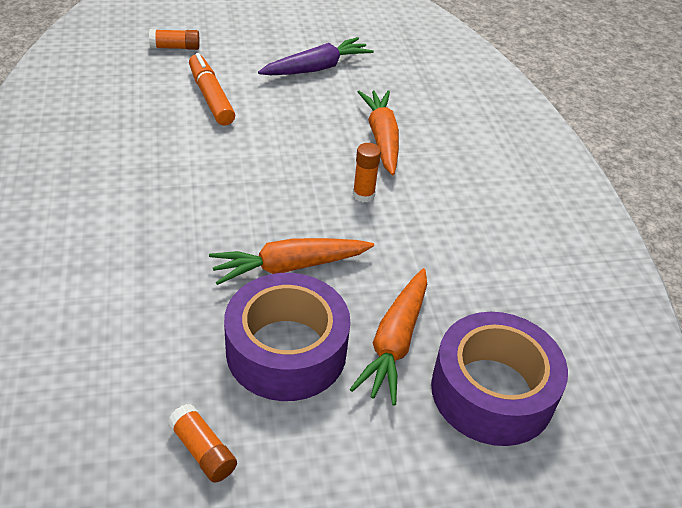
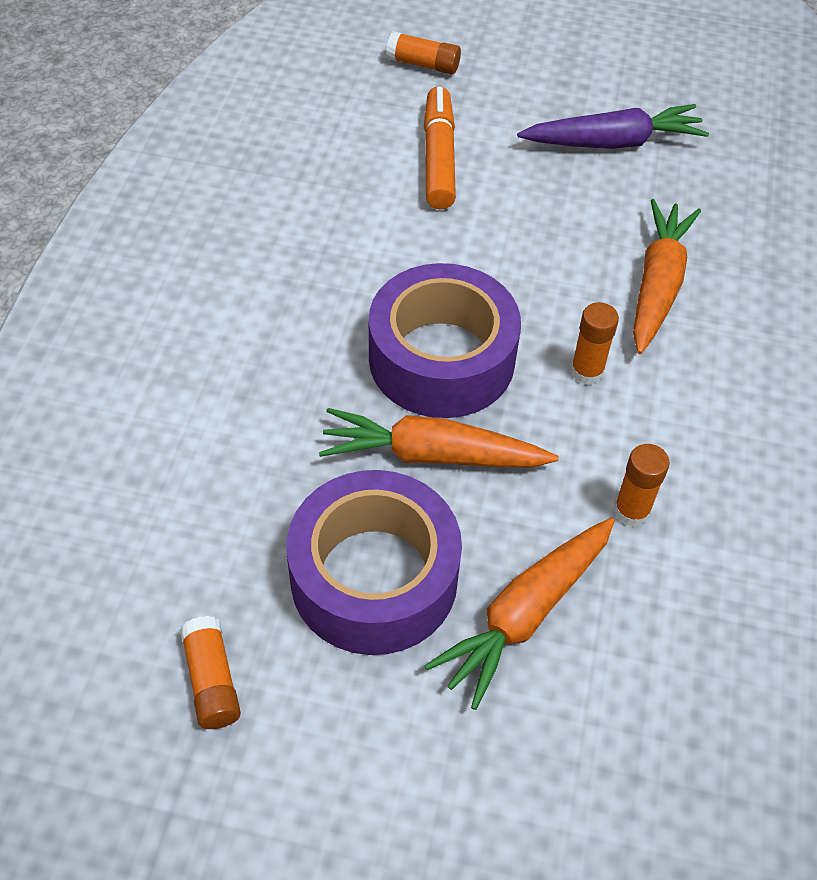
camera: 25 degrees right, 10 degrees up
(429, 265) = (631, 511): none -> orange glue stick
(492, 391) = (628, 734): purple tape -> purple tape (441, 359)

